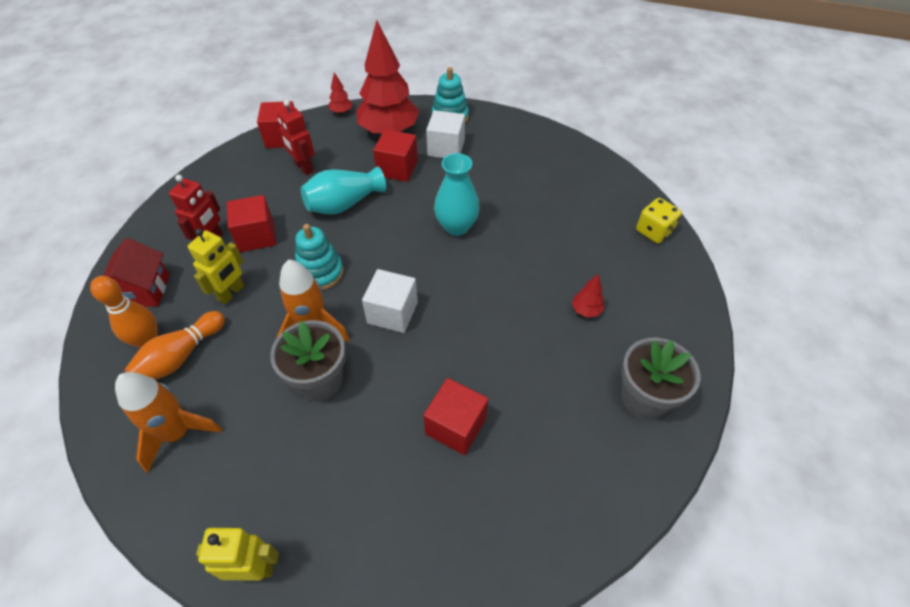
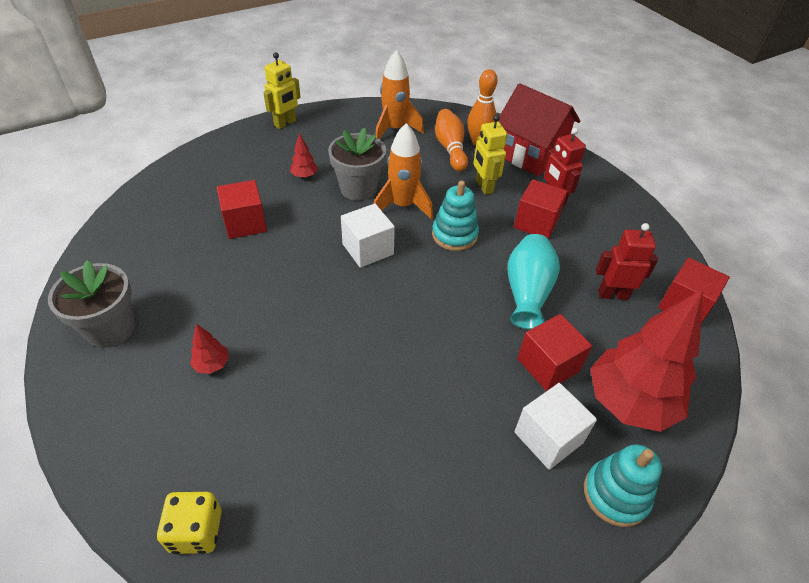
camera: 130 degrees right, 5 degrees down
(144, 290) = (530, 155): red house -> red house, size x1.50
(341, 112) = (709, 383): red tree -> red tree (304, 176)
(456, 227) = (411, 351): turquoise vase -> none

